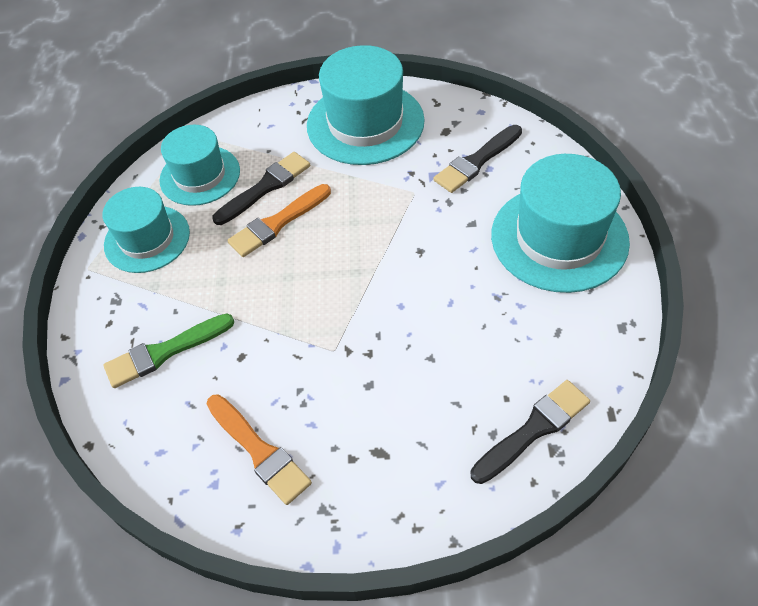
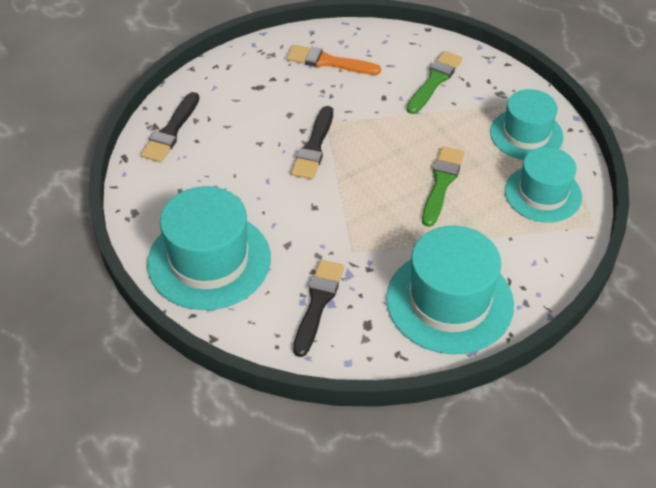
camera: 145 degrees right, 5 degrees down
(265, 187) = (479, 206): black brush -> black brush (314, 147)
(277, 223) = (441, 183): orange brush -> green brush

